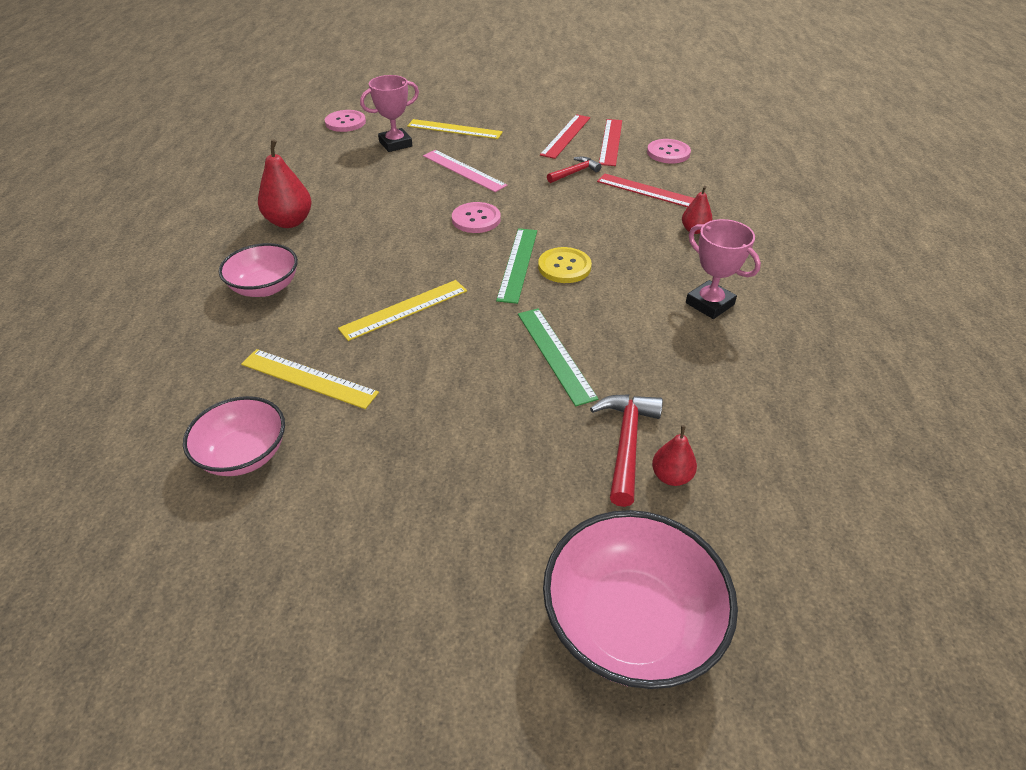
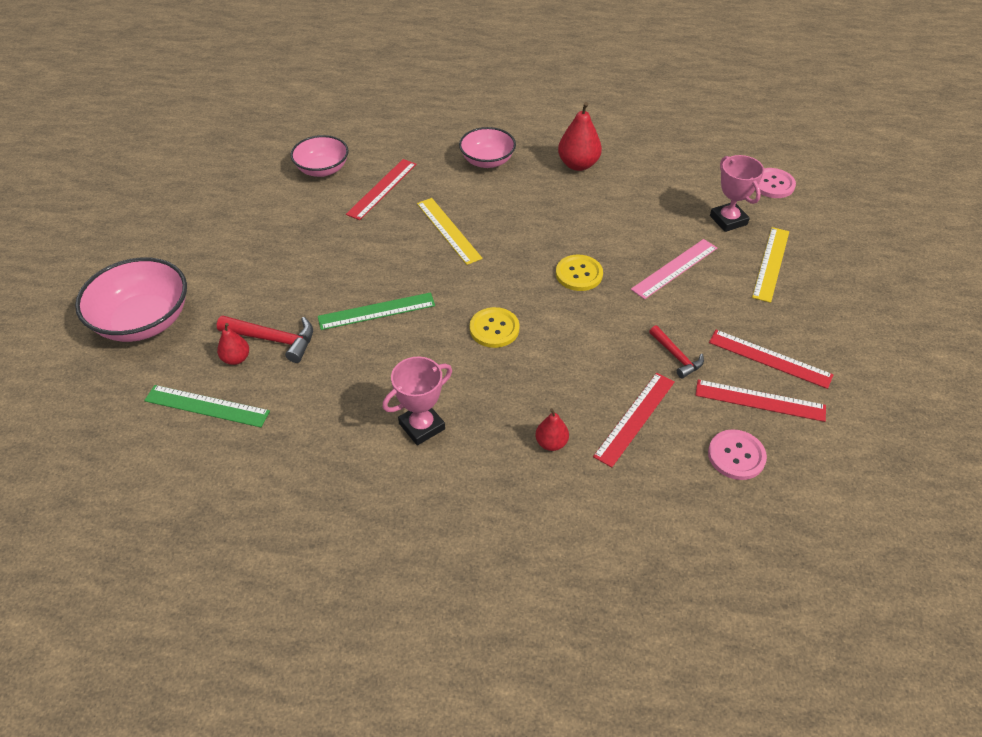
camera: 95 degrees right, 5 degrees up
(309, 378) = (382, 189): yellow ruler -> red ruler
(476, 219) = (579, 274): pink button -> yellow button
(517, 264) = (502, 298): green ruler -> green ruler (207, 406)

